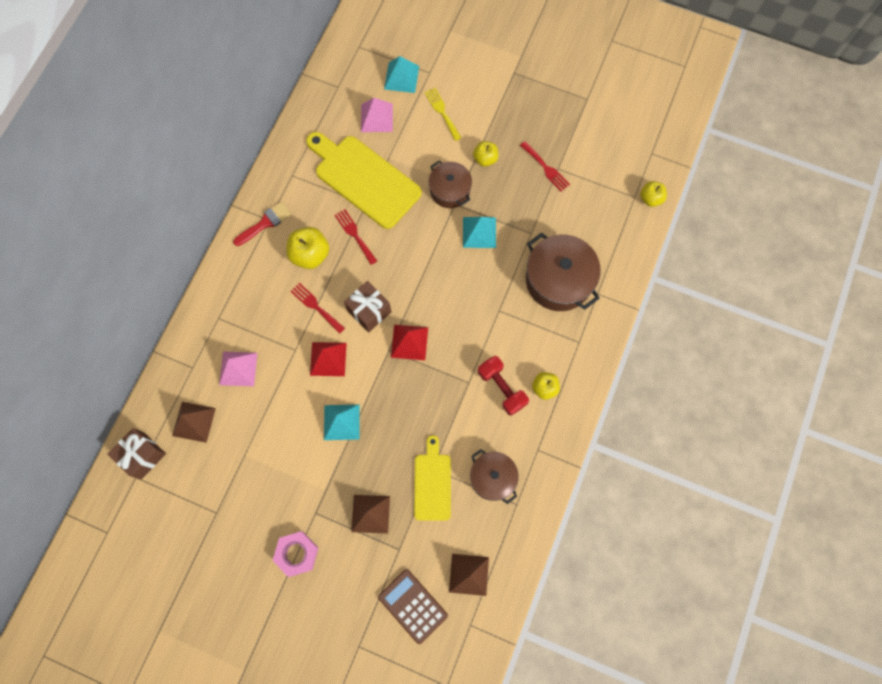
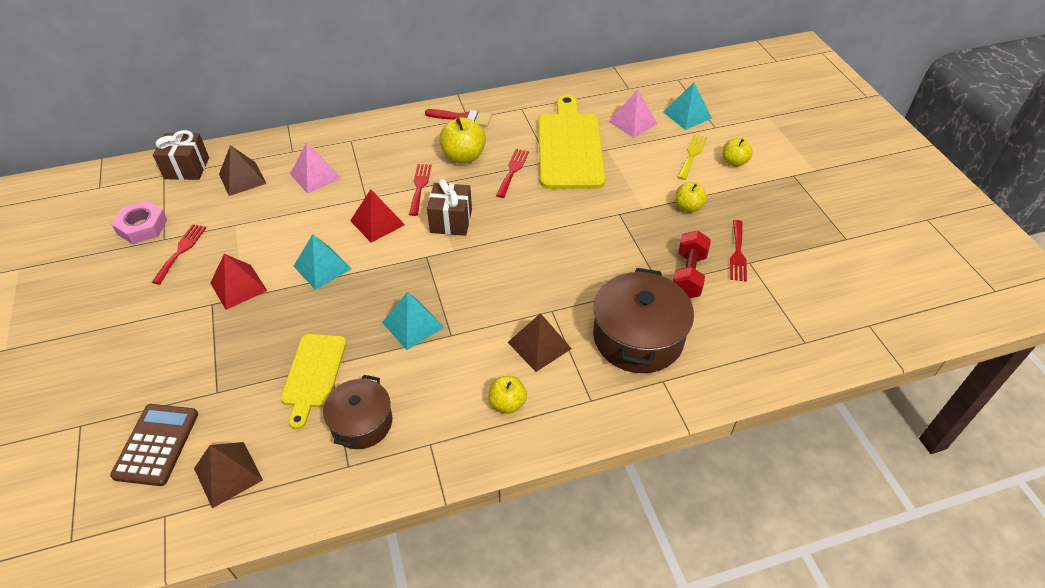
camera: 50 degrees right, 25 degrees down
(241, 507) = (181, 251): none -> red fork
(296, 554) = (158, 315): pink nut -> pink nut (142, 227)
(370, 514) = (241, 345): brown pyramid -> brown pyramid (539, 345)
(409, 342) = (448, 265): red pyramid -> red pyramid (238, 286)
(432, 483) = (313, 374): yellow cutting board -> yellow cutting board turned 135 degrees clockwise
(450, 190) = (628, 203): brown pot -> none
(479, 232) = (613, 246): turquoise pyramid -> turquoise pyramid (413, 324)
(502, 388) = (471, 366): red dumbbell -> red dumbbell (688, 275)
(650, 199) = (822, 357): yellow apple -> yellow apple (734, 162)

